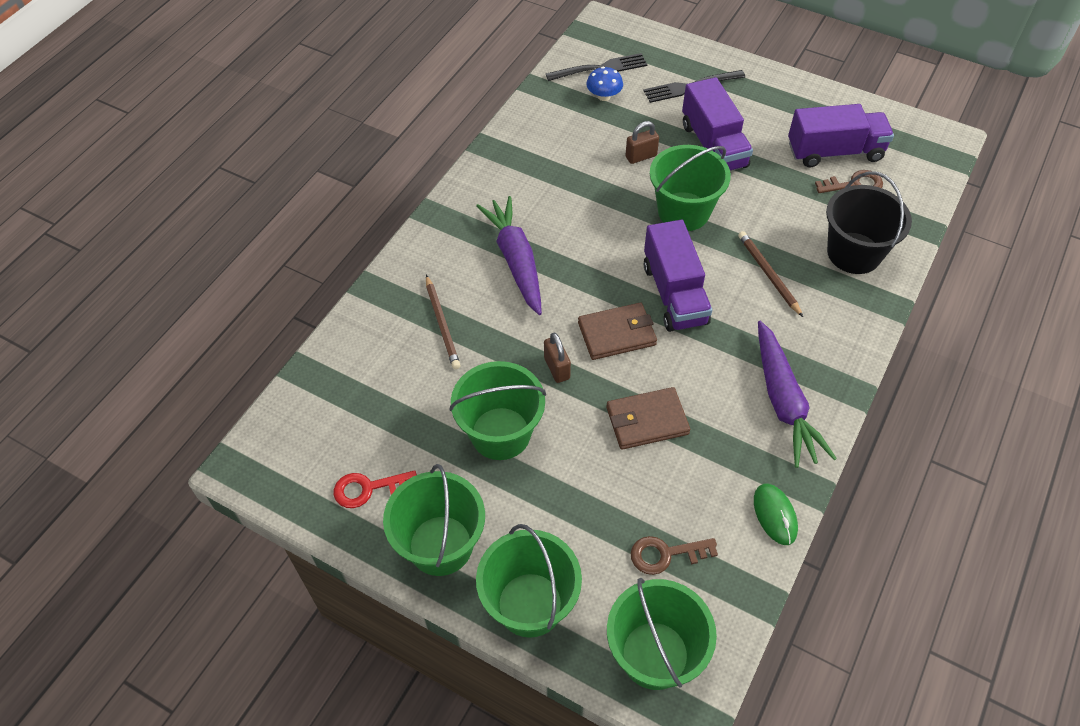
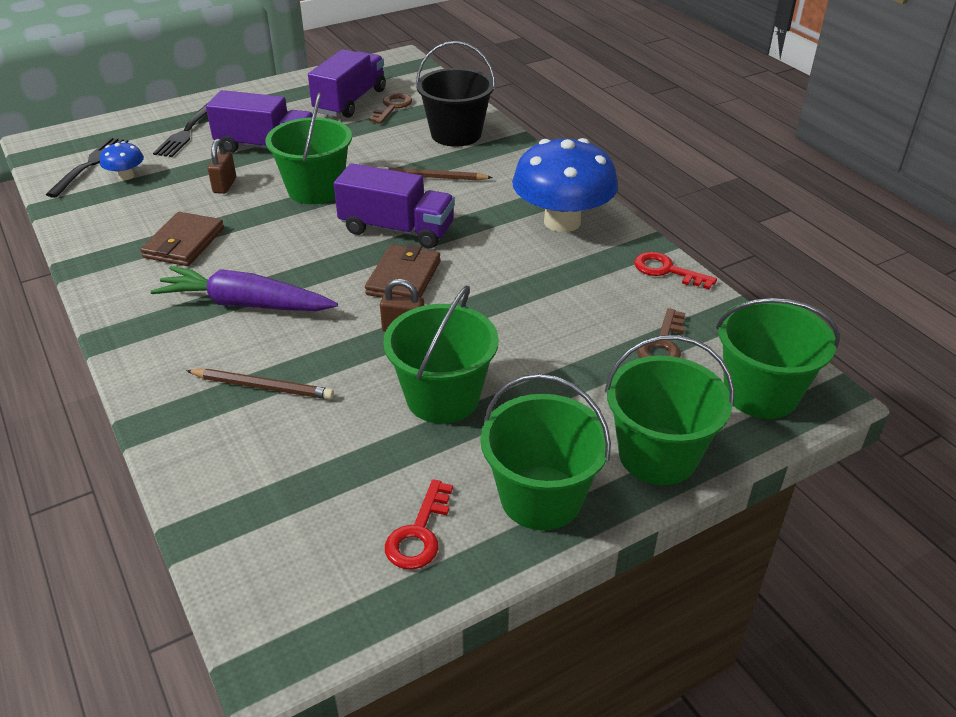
camera: 60 degrees left, 15 degrees down
(647, 421) = (515, 299): brown wallet -> brown wallet (184, 243)
(775, 515) = (666, 270): green mouse -> red key
(783, 401) = (562, 221): purple carrot -> blue mushroom

